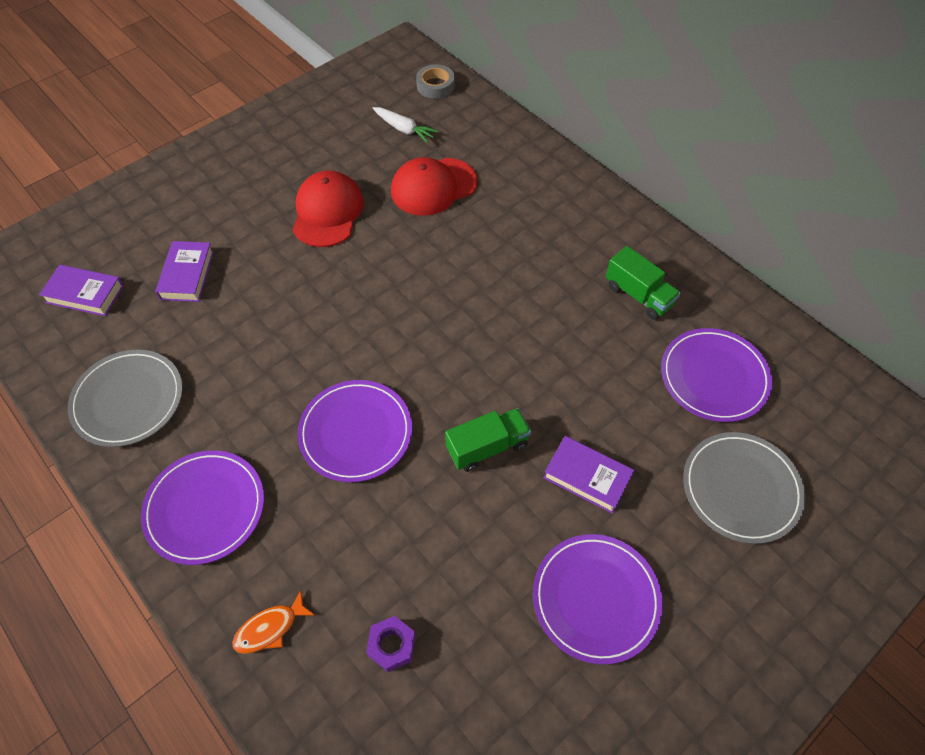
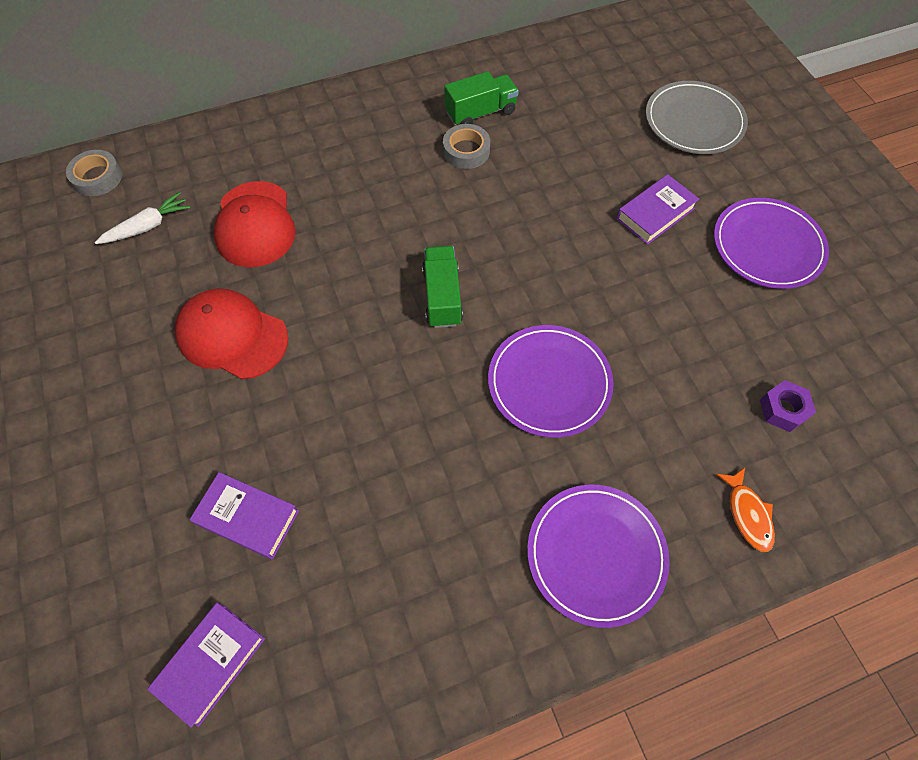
camera: 70 degrees left, 5 degrees up
(128, 400) = (416, 624): grey plate -> none
(487, 447) = (602, 276): green truck -> green truck (442, 296)
(584, 298) = (466, 151): none -> grey tape
(714, 377) = (586, 97): purple plate -> none

